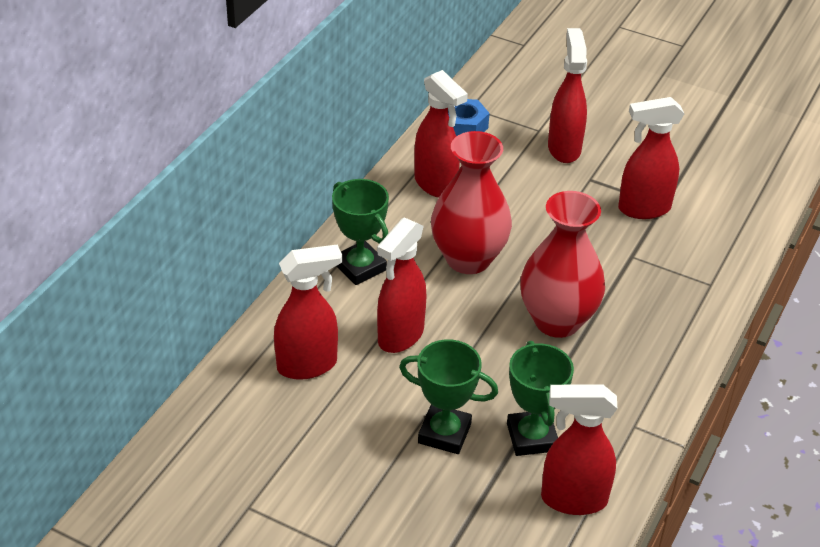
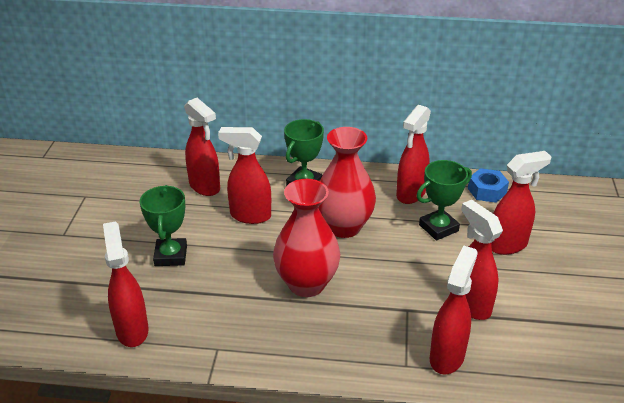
camera: 70 degrees right, 5 degrees down
(532, 437) = (183, 297): green trophy -> green trophy (438, 228)
(708, 251) = (447, 356): none -> red spray bottle

